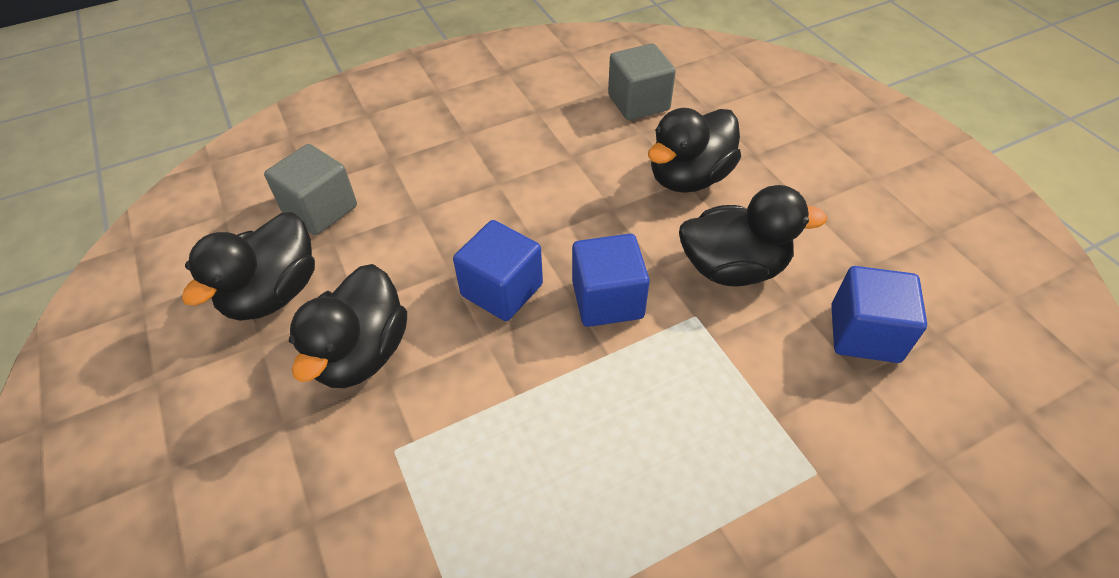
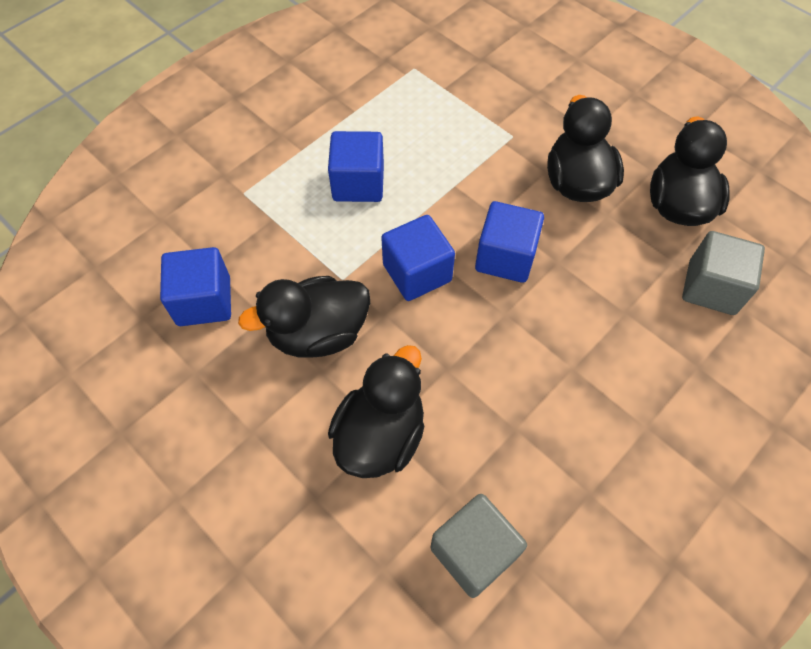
camera: 160 degrees right, 10 degrees up
(645, 437) = (358, 183): none -> blue cube

